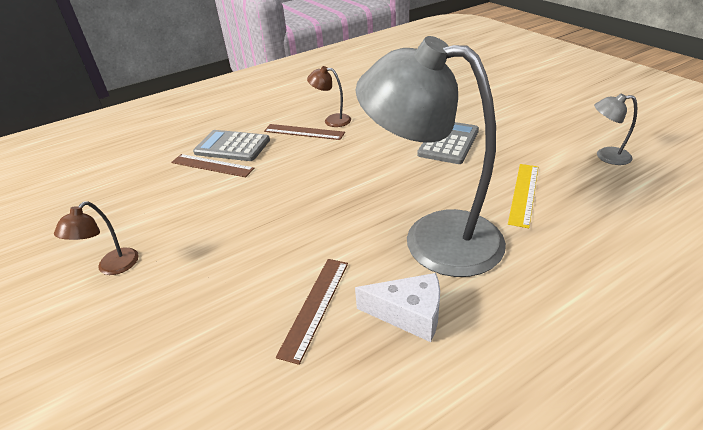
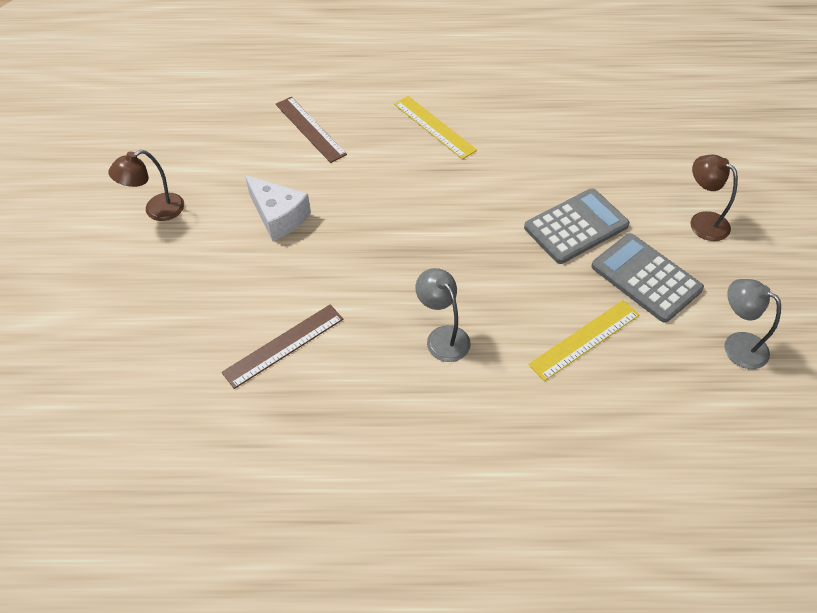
camera: 30 degrees right, 15 degrees up
(232, 146) = (347, 111): grey calculator -> grey calculator (646, 278)
(304, 132) = (434, 127): brown ruler -> yellow ruler
(332, 120) = (478, 123): brown lamp -> brown lamp (702, 221)
(409, 314) = (351, 399): white cheese -> white cheese (278, 216)
(433, 237) = (443, 336): grey lamp -> grey lamp, size x0.41

